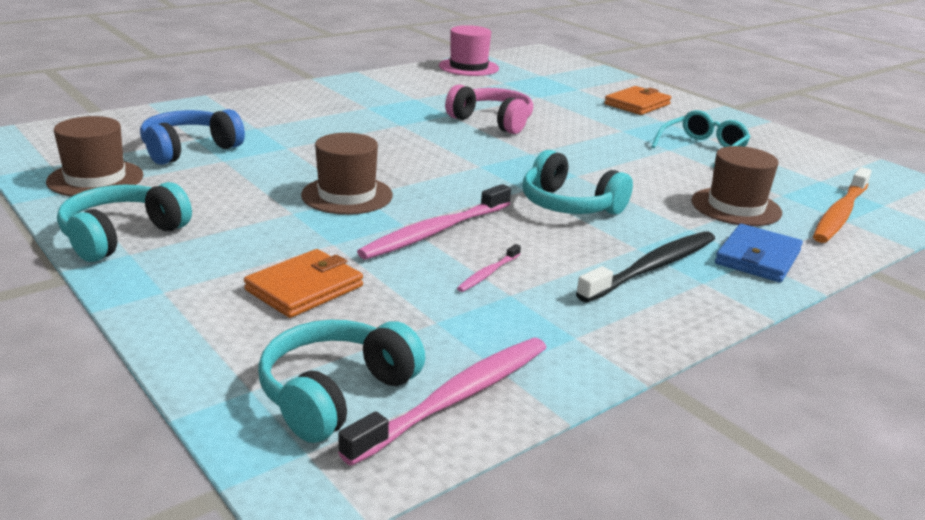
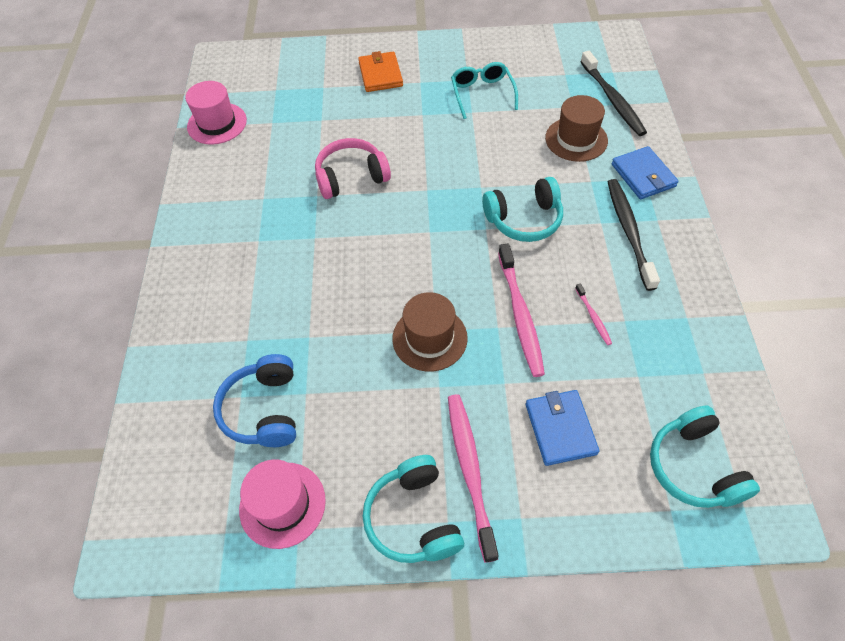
camera: 50 degrees left, 30 degrees up
(95, 178) = (282, 504): brown hat -> pink hat
(304, 288) = (560, 429): orange wallet -> blue wallet
(457, 397) = (722, 408): pink toothbrush -> pink toothbrush (470, 470)
(840, 214) = (613, 100): orange toothbrush -> black toothbrush

